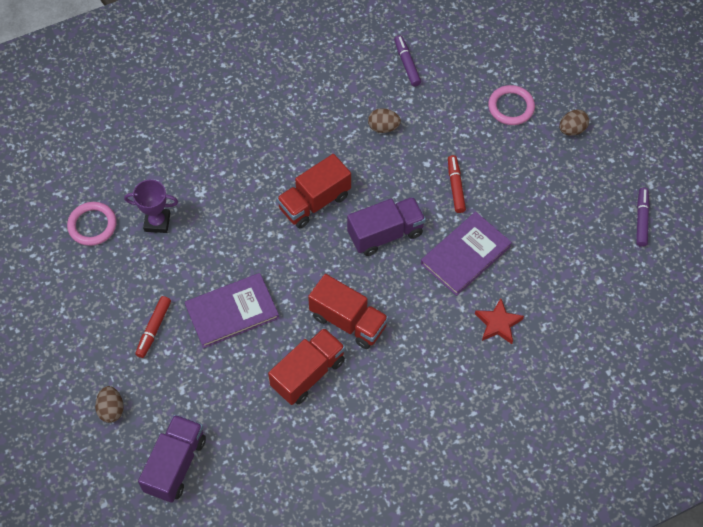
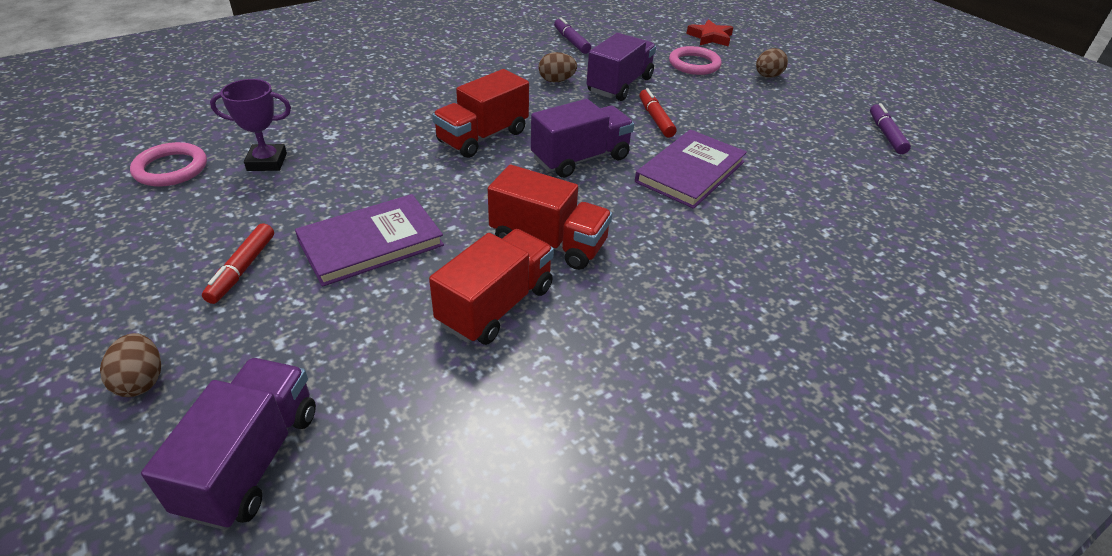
camera: 10 degrees left, 20 degrees down
(436, 137) = (619, 85): none -> purple truck
(498, 324) = (762, 232): red star -> red star (710, 37)

